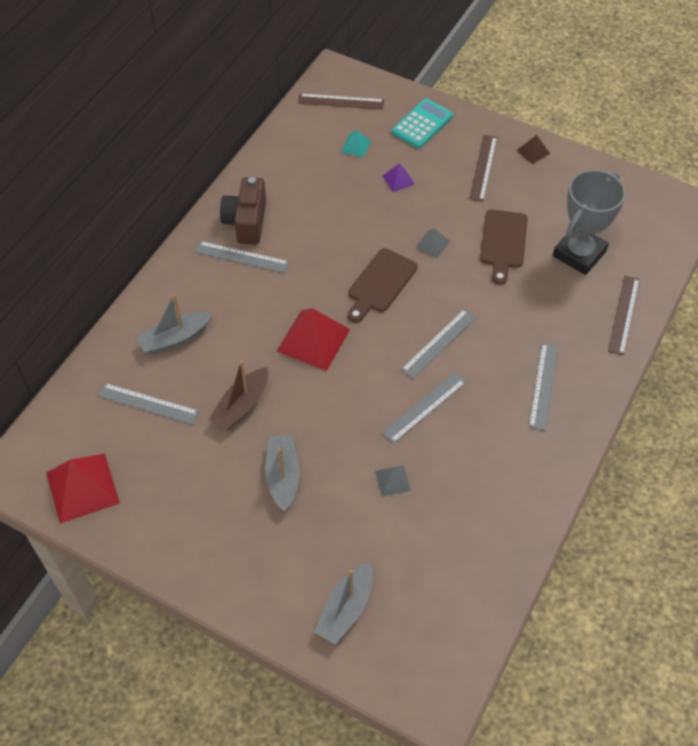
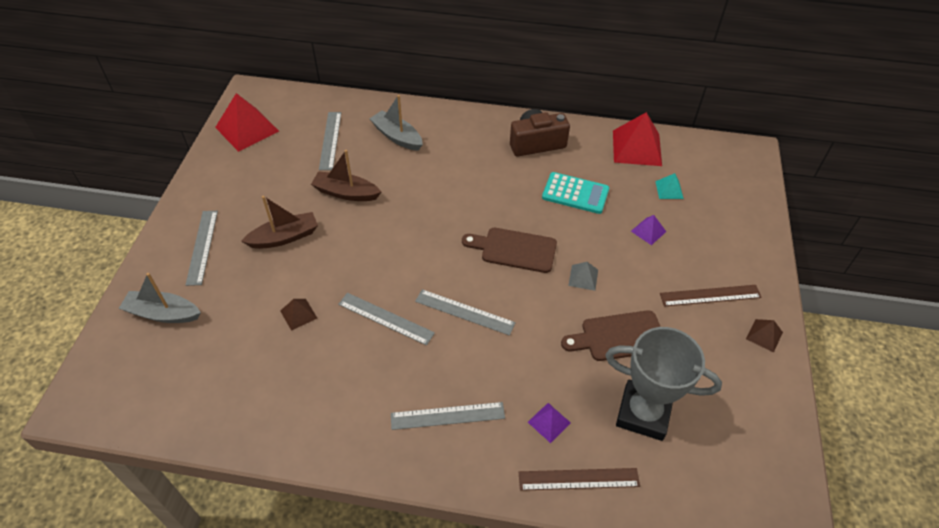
camera: 70 degrees right, 5 degrees down
(242, 257) = (497, 151): grey ruler -> grey ruler (202, 247)
(283, 476) = (284, 237): grey boat -> brown boat
(313, 340) = (430, 219): red pyramid -> red pyramid (637, 147)
(341, 101) = (717, 165): brown ruler -> none
(392, 480) = (298, 314): grey pyramid -> brown pyramid
(422, 124) = (733, 231): turquoise calculator -> turquoise calculator (575, 193)
(570, 317) = (549, 422): none -> purple pyramid

